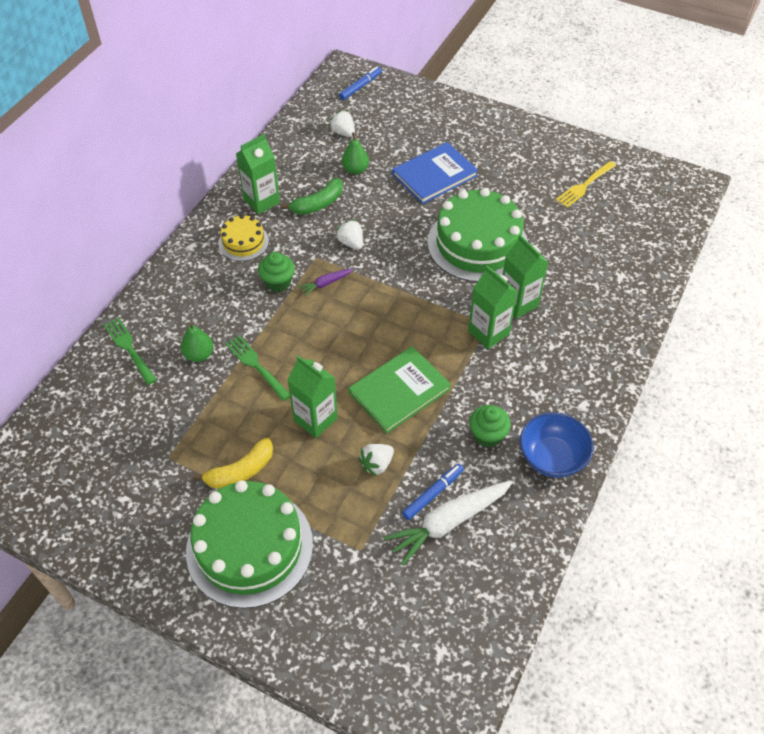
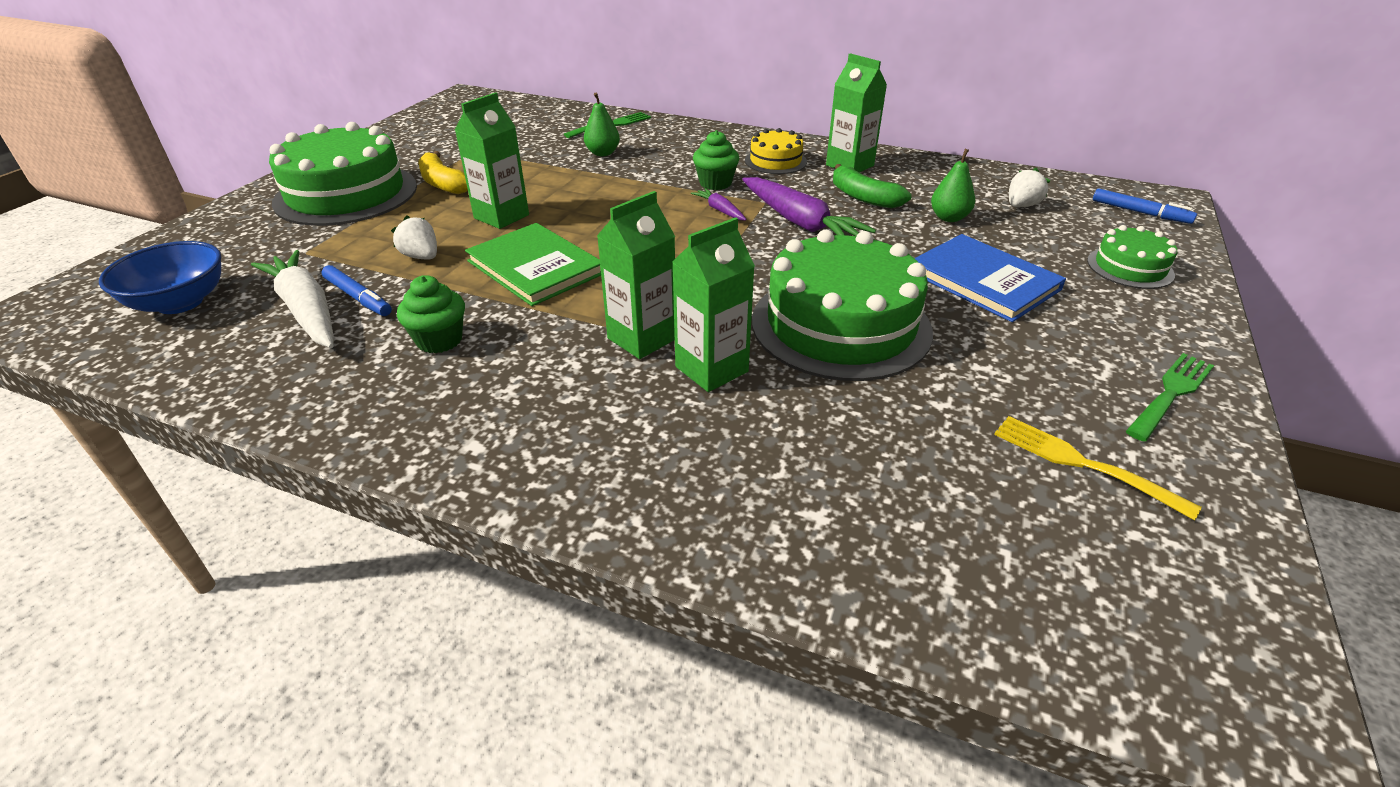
camera: 85 degrees right, 15 degrees down
(256, 366) = (585, 181): green fork -> green fork (1171, 394)
(351, 243) = (800, 222): white strawberry -> purple carrot
(425, 114) = (1130, 267): none -> green cake
(552, 457) = (374, 405): blue bowl -> blue bowl (180, 302)

